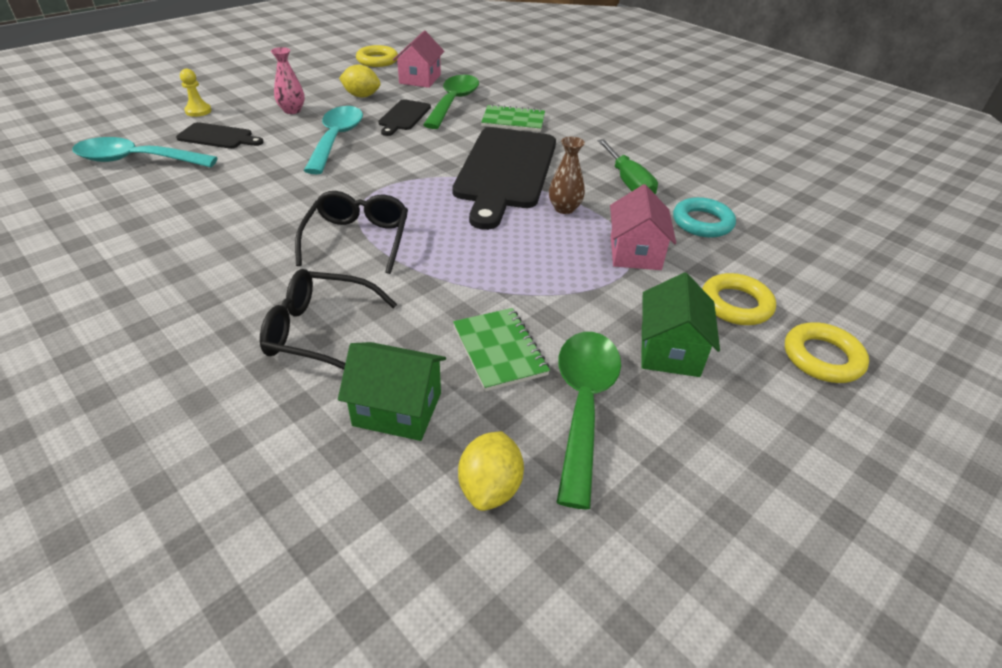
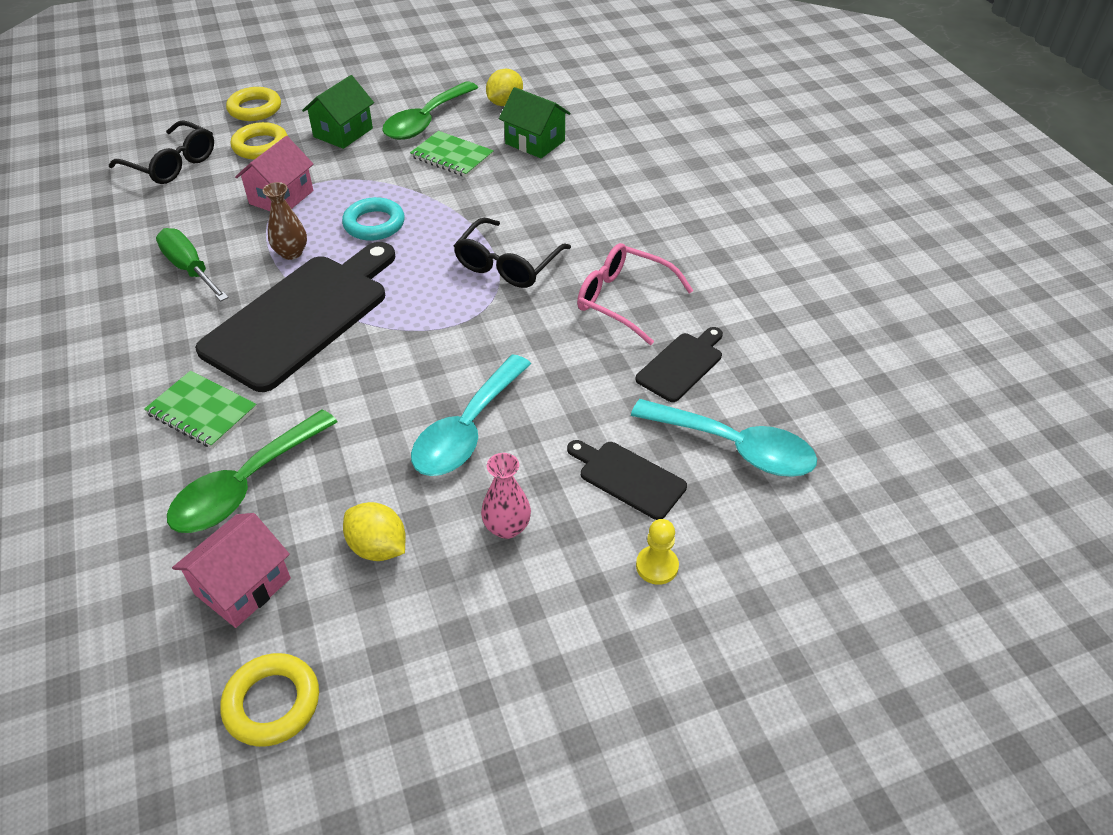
camera: 155 degrees left, 5 degrees up
(231, 232) = (623, 300): none -> pink glasses
(320, 332) = (567, 194): black glasses -> black glasses (172, 164)
(403, 117) = (347, 463): black cutting board -> black cutting board (682, 365)
(499, 350) = (452, 156): green notebook -> green notebook turned 60 degrees counterclockwise
(628, 182) = (190, 269): green screwdriver -> green screwdriver turned 45 degrees counterclockwise
(702, 222) = (186, 209): turquoise ring -> turquoise ring (374, 224)

